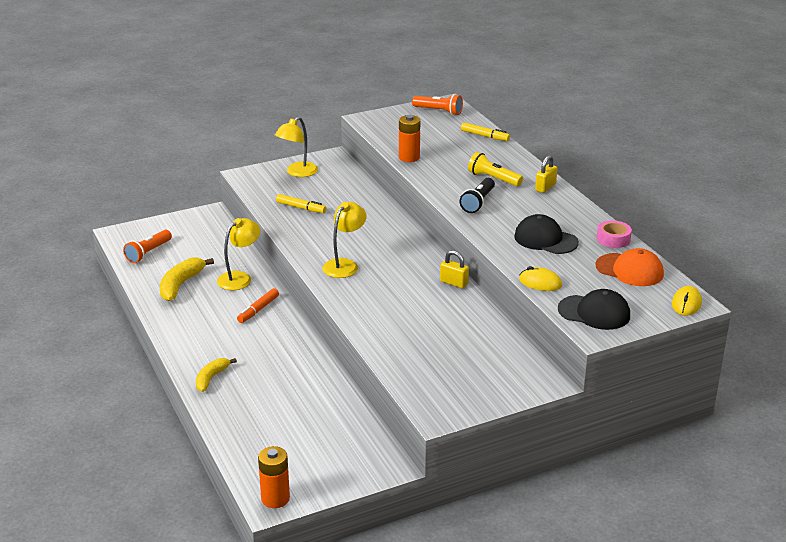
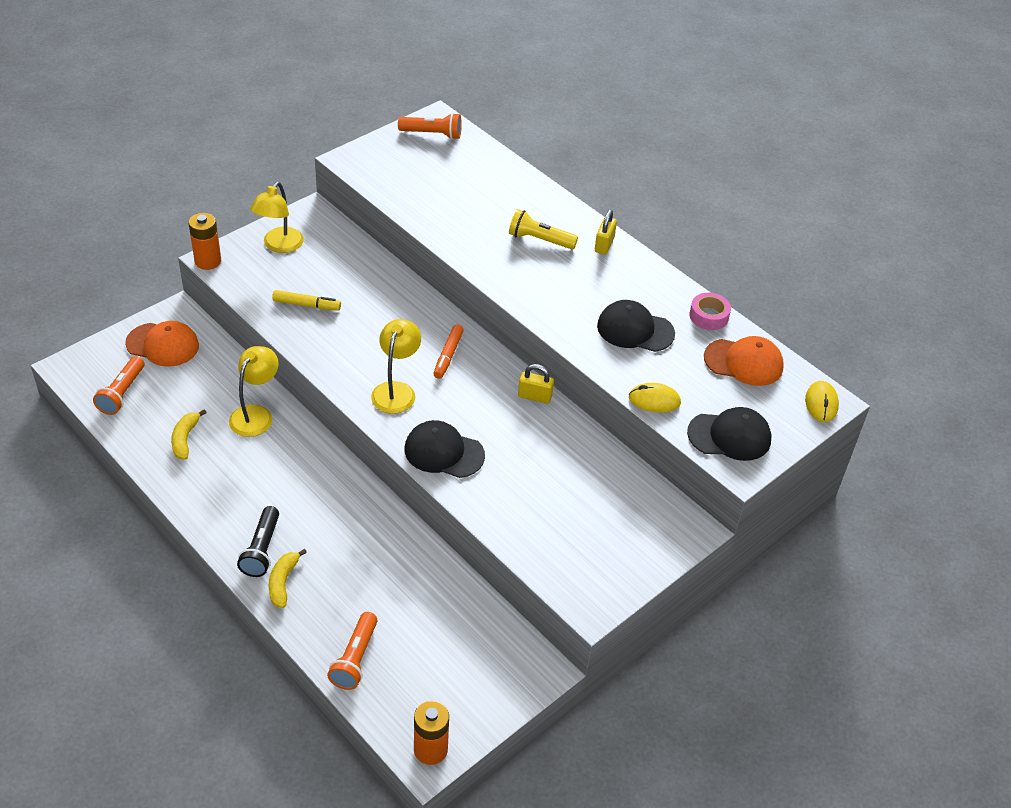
camera: 20 degrees left, 15 degrees up
(180, 285) = (185, 439): yellow banana -> yellow banana, size x0.66
(191, 229) = (163, 345): none -> orange cap
(243, 433) = (355, 659): none -> orange flashlight
(258, 310) = (298, 462): orange marker -> orange marker (448, 355)
(363, 305) = (444, 452): none -> black cap
(409, 157) = (426, 219): orange battery -> orange battery (208, 261)
(478, 202) = (536, 282): black flashlight -> black flashlight (261, 550)
(485, 136) = (503, 169): yellow marker -> none

